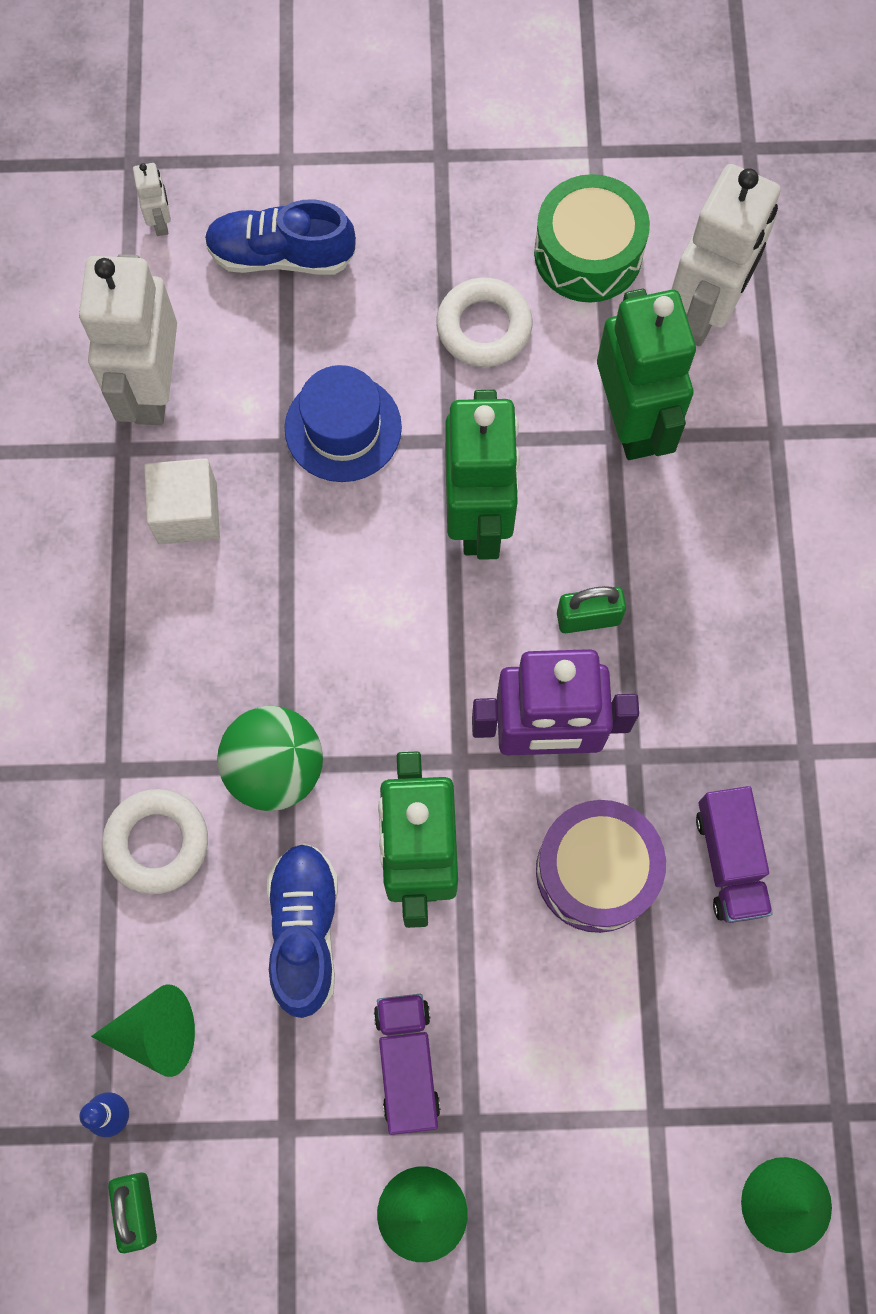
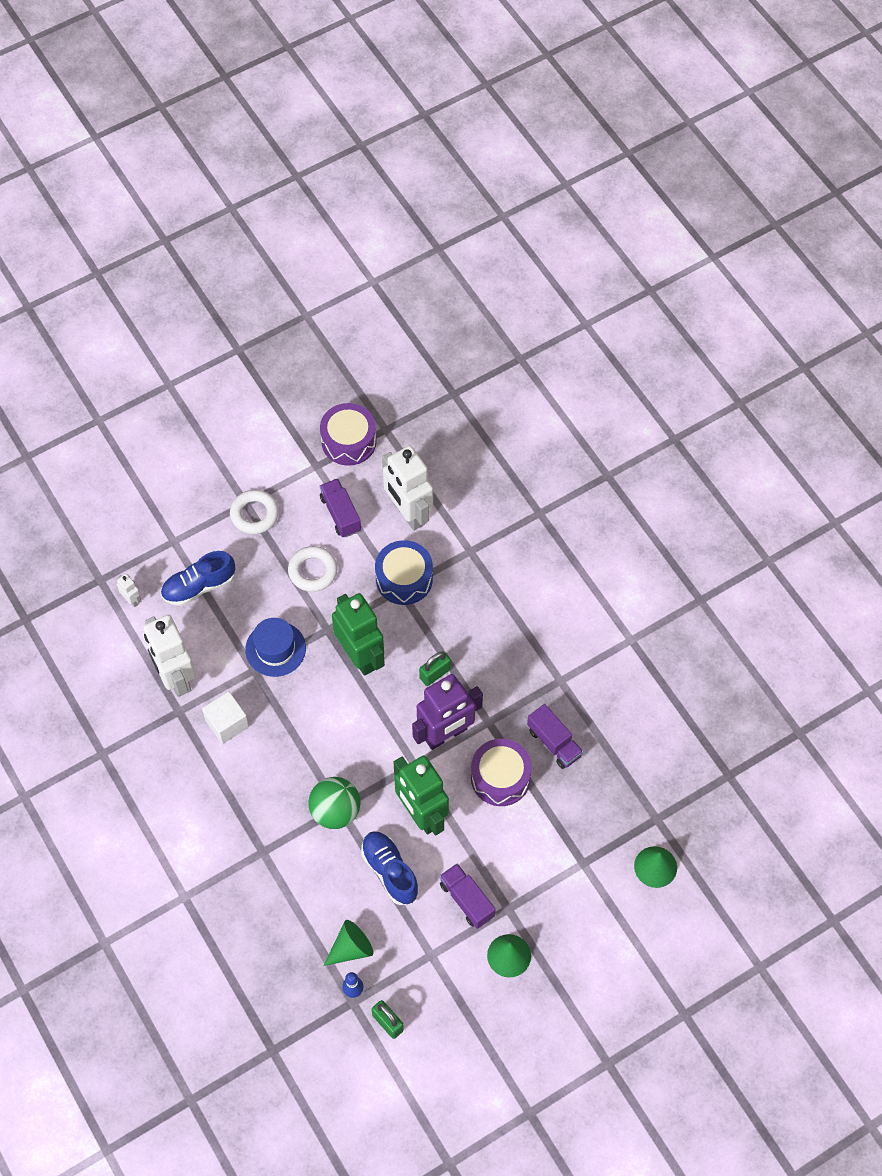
camera: 30 degrees left, 10 degrees down
(157, 843) = (302, 871): white ring -> white ring (254, 514)
(588, 253) = (340, 514): green drum -> purple truck
(631, 422) = (404, 579): green robot -> blue drum
(674, 137) = (349, 441): none -> purple drum
(705, 311) = (408, 513): white robot -> white robot turned 150 degrees clockwise

